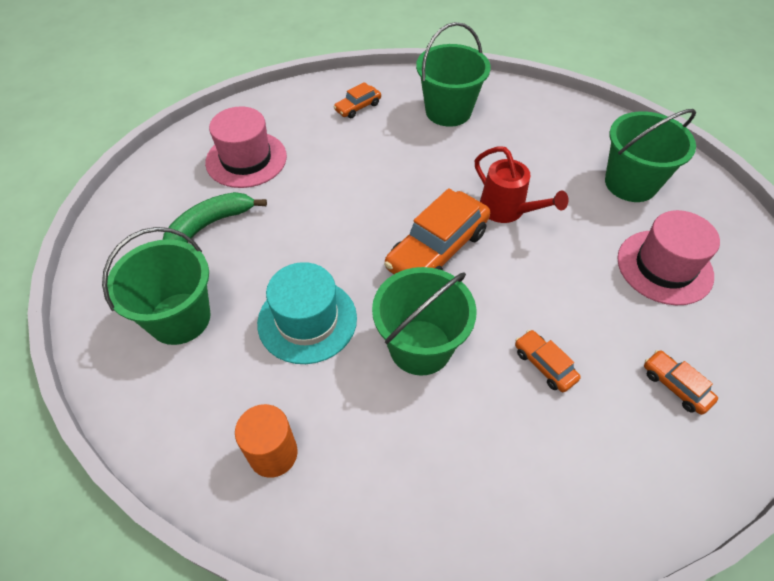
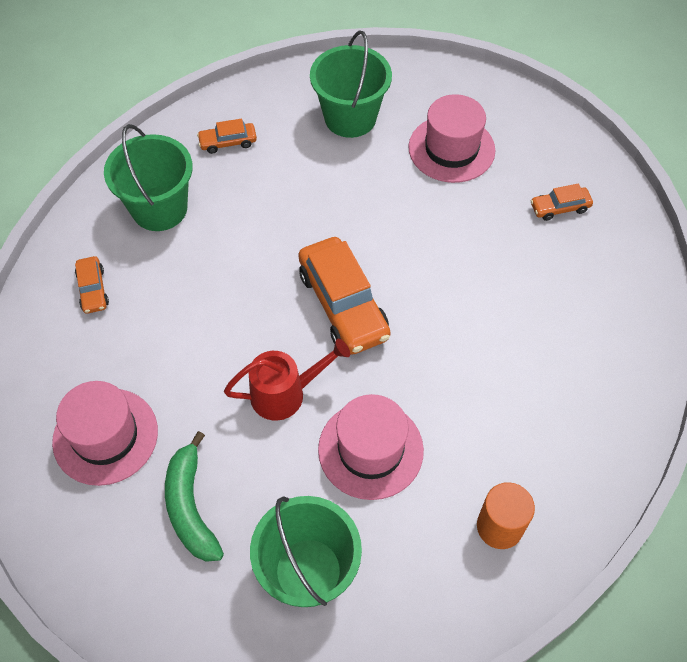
camera: 65 degrees left, 5 degrees up
(307, 320) = (370, 449): turquoise hat -> pink hat
(420, 347) = (445, 366): green bucket -> none
(508, 210) = (328, 225): red watering can -> red watering can (286, 393)
(544, 365) = (504, 283): orange car -> orange car (228, 142)

